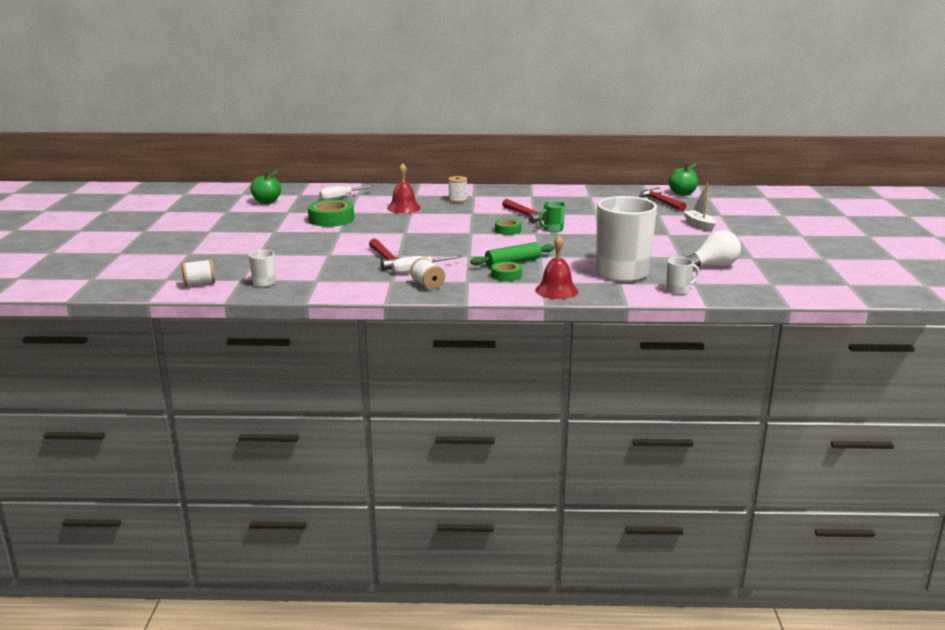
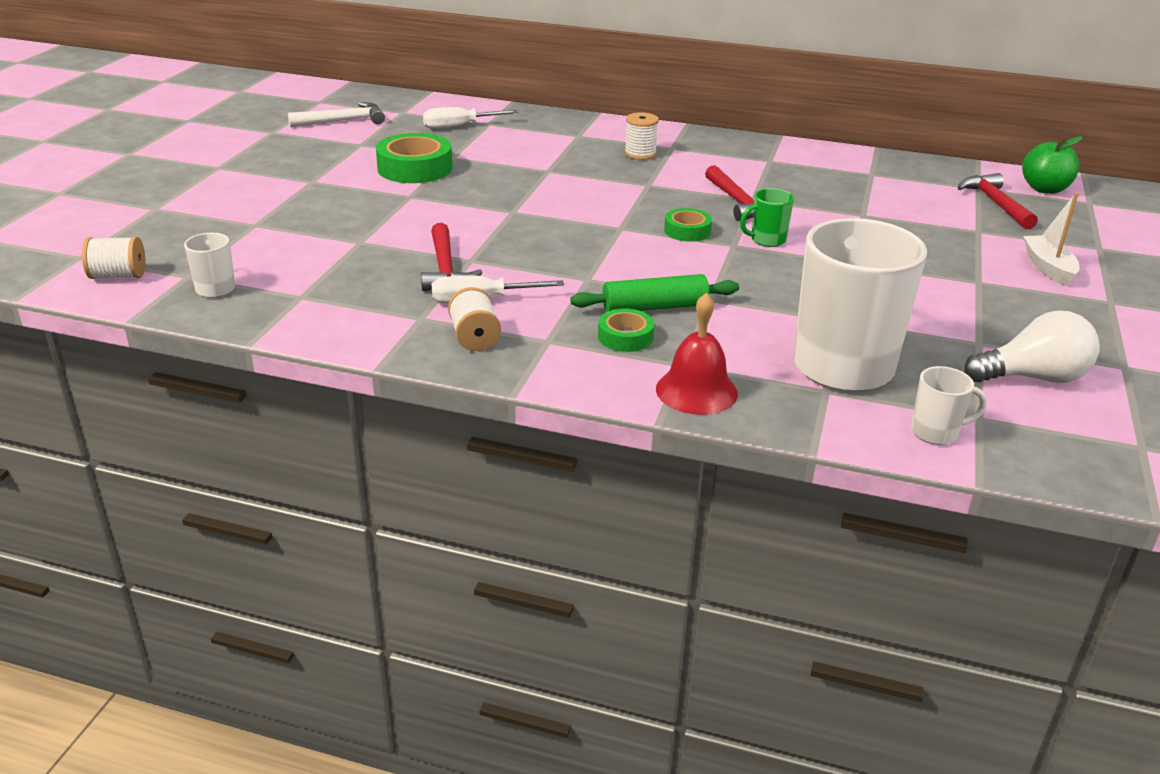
camera: 15 degrees right, 10 degrees up
(267, 202) = (343, 121): green apple -> white hammer
(404, 208) = (543, 159): red bell -> none

